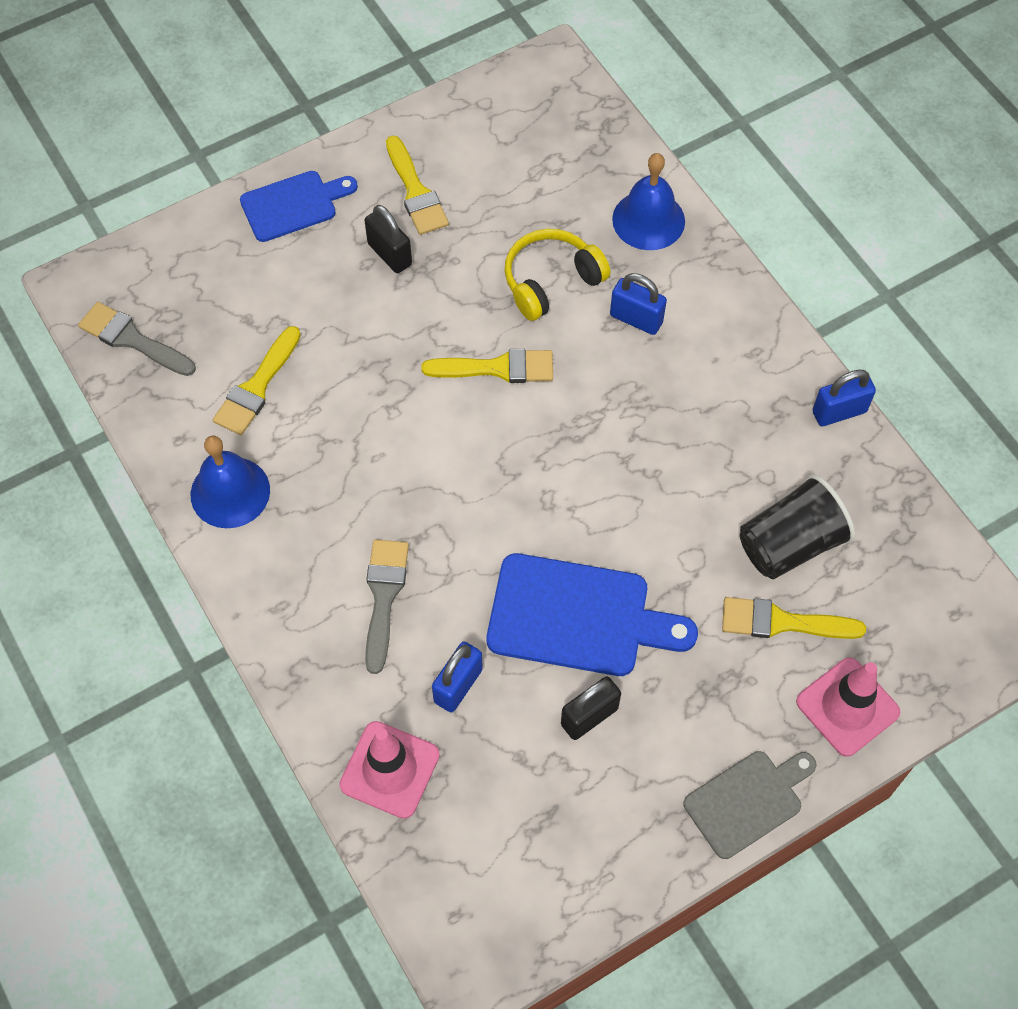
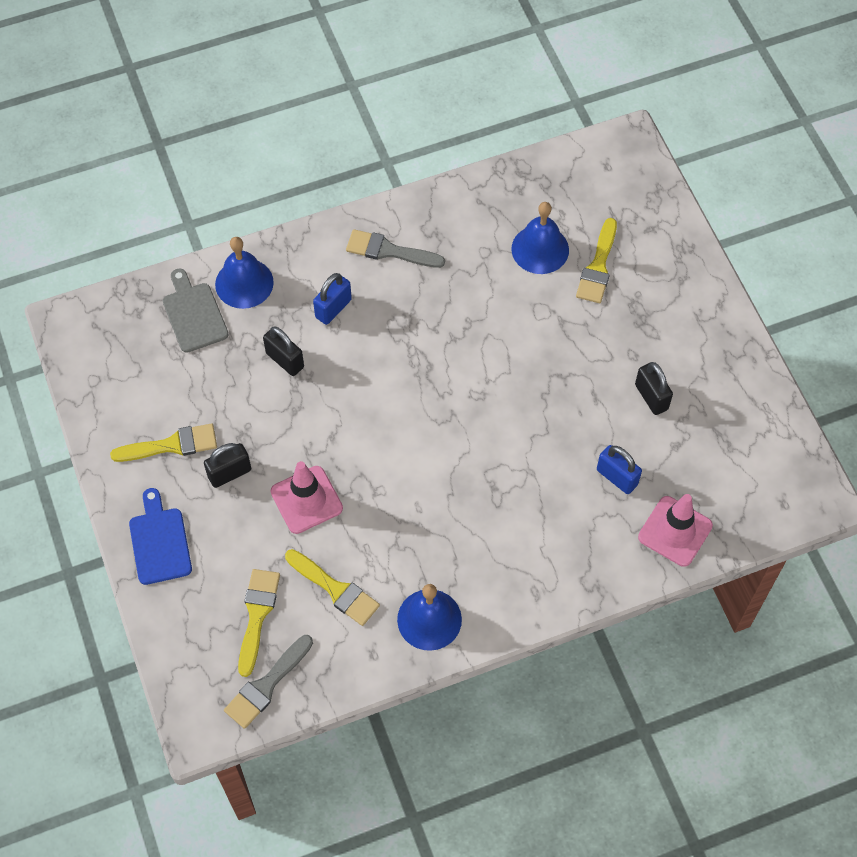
camera: 80 degrees left, 0 degrees up
(384, 597) = (539, 518): grey brush -> grey brush (389, 251)
(497, 368) = (356, 410): yellow brush -> yellow brush (257, 615)
(551, 281) = (285, 360): yellow headphones -> black padlock
(577, 617) = (575, 391): blue cutting board -> none
(747, 801) = (722, 314): grey cutting board -> grey cutting board (194, 314)
(790, 544) = (540, 249): black cup -> blue bell
(839, 412) = (441, 196): blue padlock -> none
(847, 707) = (664, 242): pink traffic cone -> pink traffic cone (306, 500)

